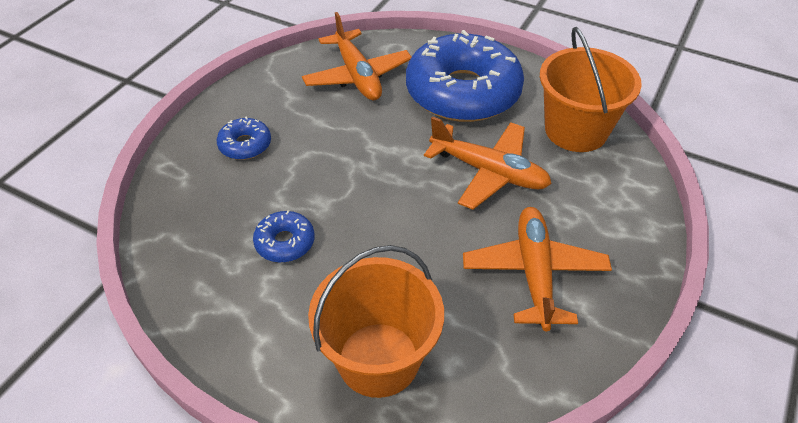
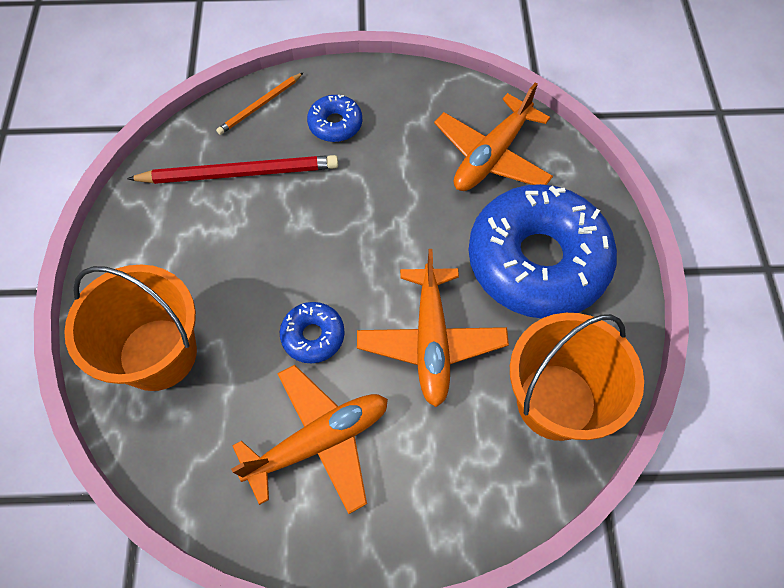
camera: 60 degrees right, 15 degrees up
(176, 184) = (260, 105): none -> orange pencil
(235, 226) = (239, 173): none -> red pencil
(285, 242) = (242, 219): blue donut -> blue donut (313, 336)

